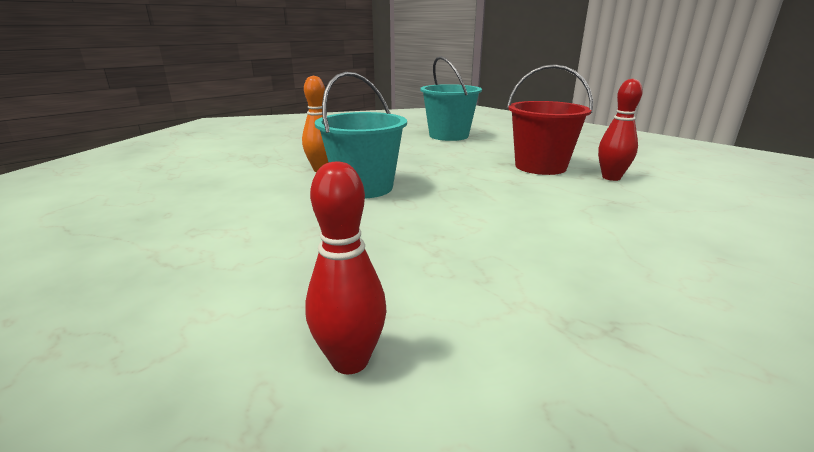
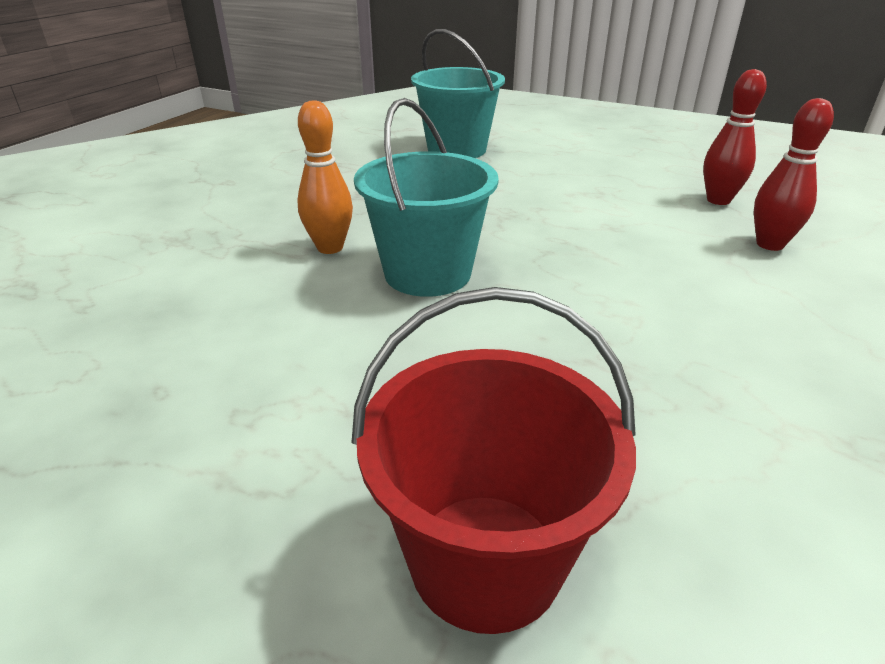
camera: 20 degrees left, 10 degrees up
(350, 360) = (680, 580): red bowling pin -> red bowling pin (770, 244)
(540, 166) = (623, 193): red bucket -> red bucket (485, 559)

